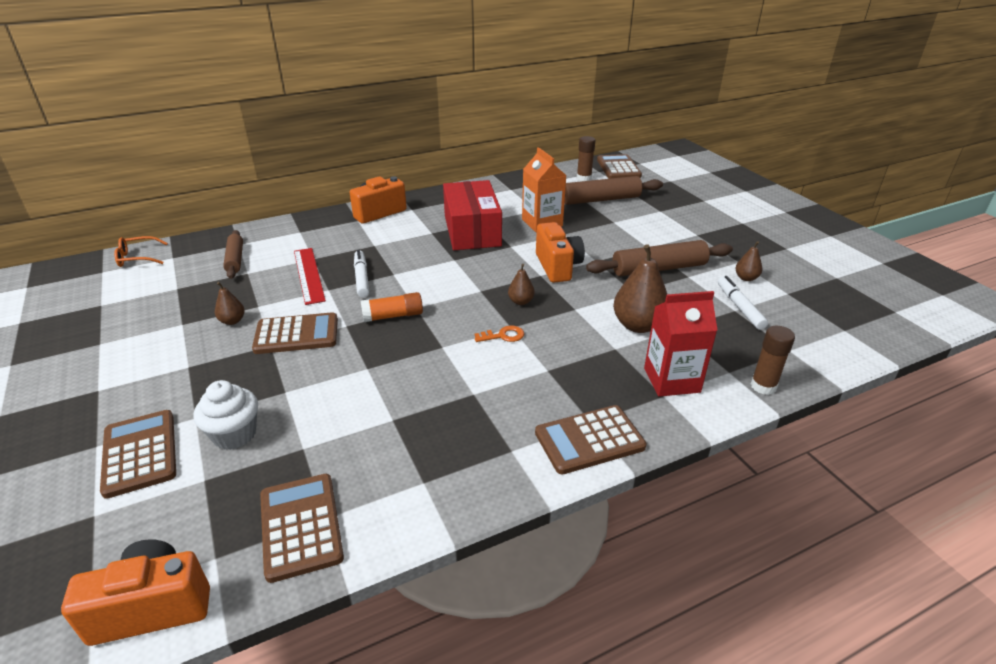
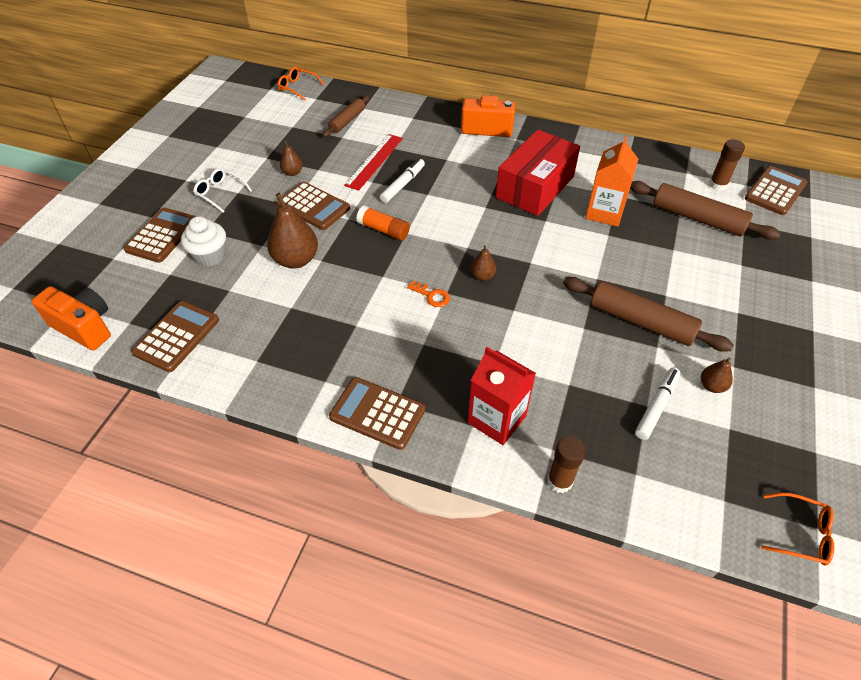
camera: 45 degrees right, 15 degrees up
(166, 378) = (220, 193): none -> white glasses
(557, 267) = (555, 263): orange camera -> none
(638, 325) = (541, 358): brown pear -> brown pear (296, 260)
(895, 319) = (800, 534): none -> orange glasses

